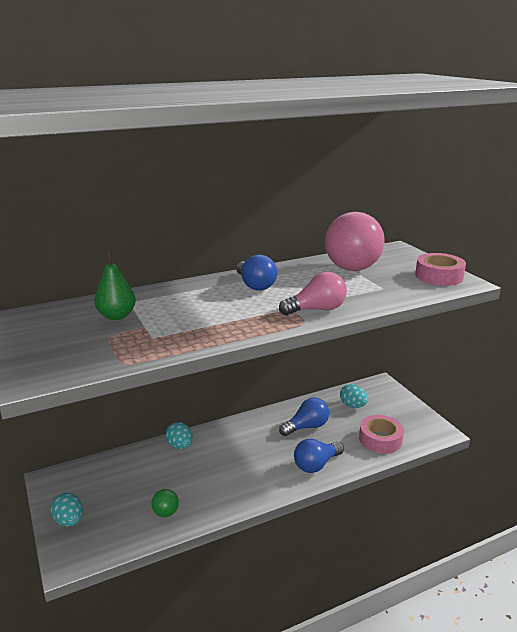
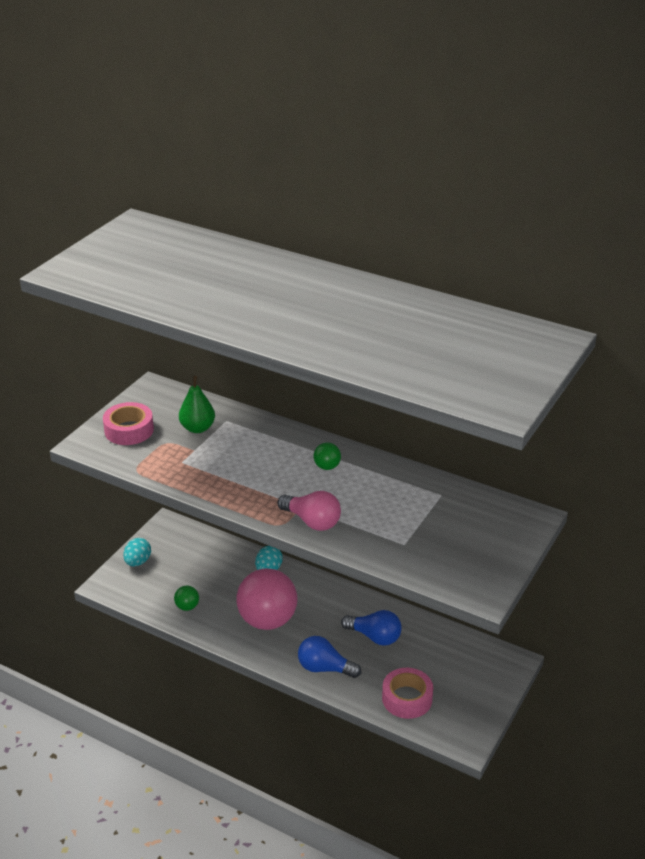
camera: 55 degrees right, 10 degrees up
(255, 285) = (327, 467): blue light bulb -> green ball
(352, 268) = (433, 507): pink ball -> pink ball (267, 620)
(352, 405) = (445, 655): turquoise egg -> none
(439, 276) = (479, 571): pink tape -> pink tape (129, 430)

